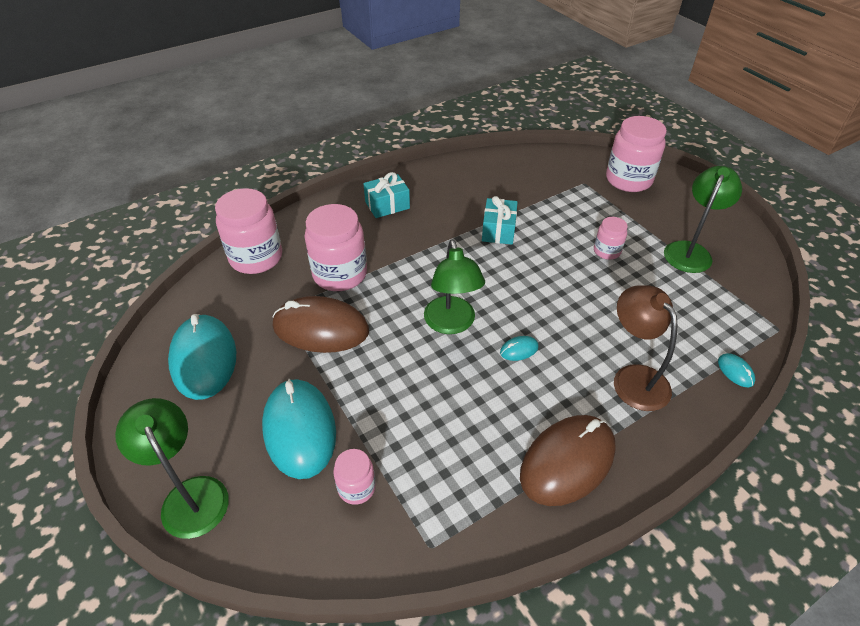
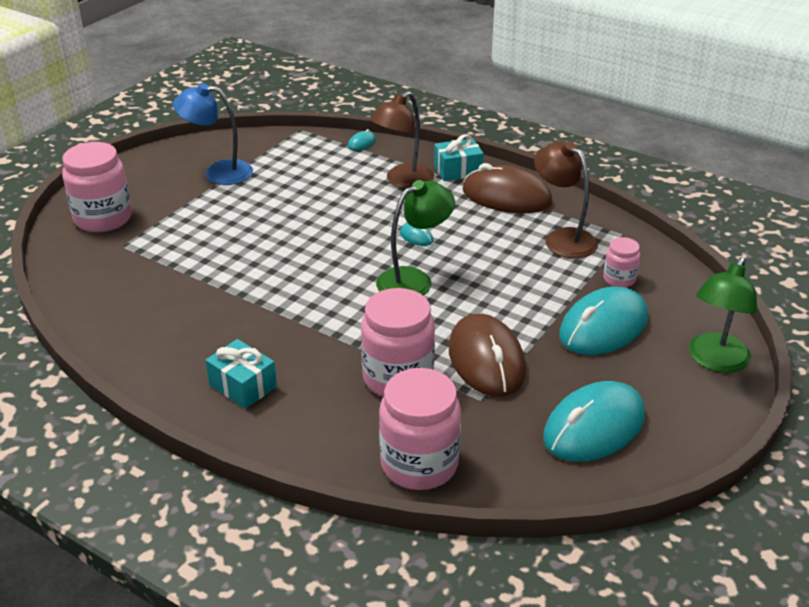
camera: 115 degrees left, 10 degrees down
(457, 474) = (562, 238): none -> brown lamp
(498, 230) = (248, 285): turquoise gift -> turquoise gift (458, 170)
(607, 251) = (245, 214): pink jar -> none
(690, 251) = (218, 172): green lamp -> blue lamp

